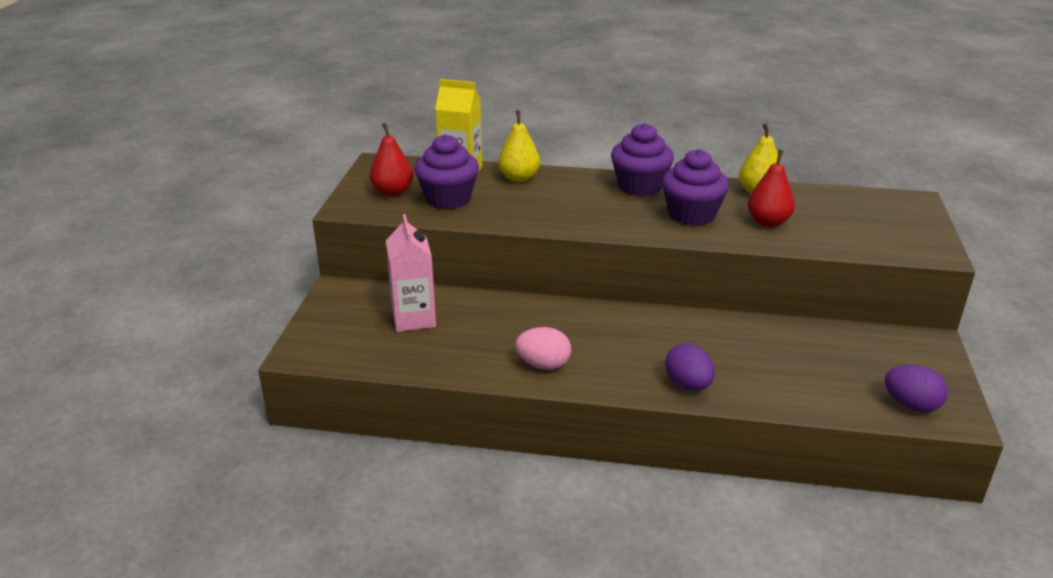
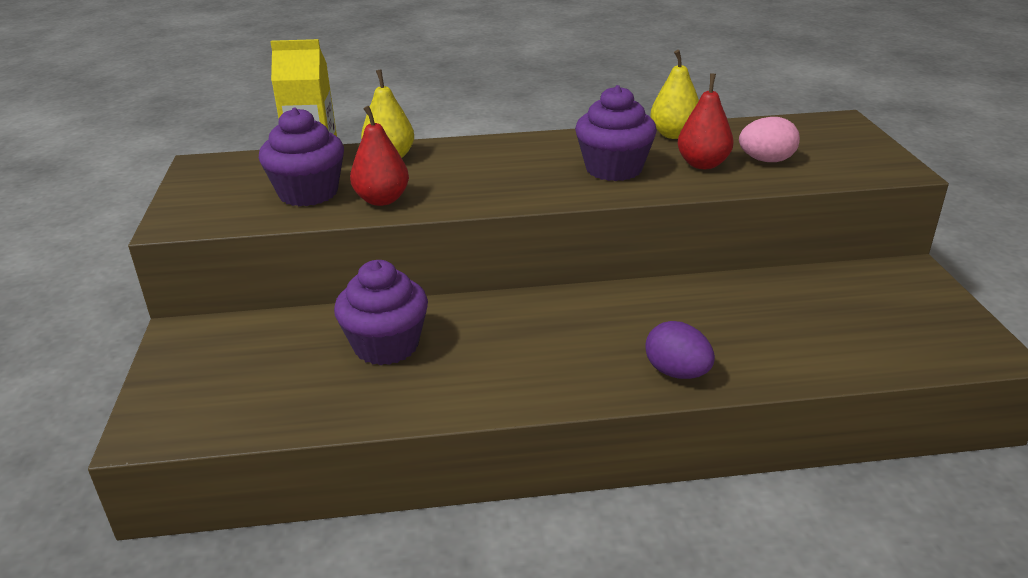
camera: 15 degrees left, 0 degrees up
(393, 192) = (232, 195): red pear -> red pear (382, 200)
(414, 318) = (297, 354): pink carton -> none
(543, 365) = (489, 383): pink egg -> pink egg (766, 160)
(640, 186) = (538, 147): purple cupcake -> purple cupcake (386, 345)
(911, 405) = (934, 347): purple egg -> none

